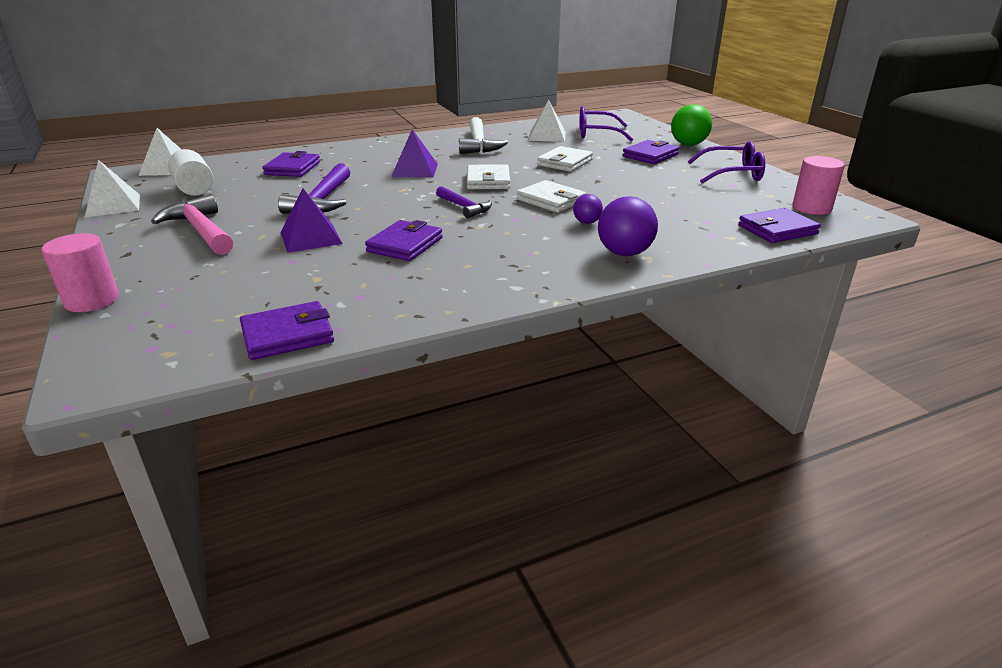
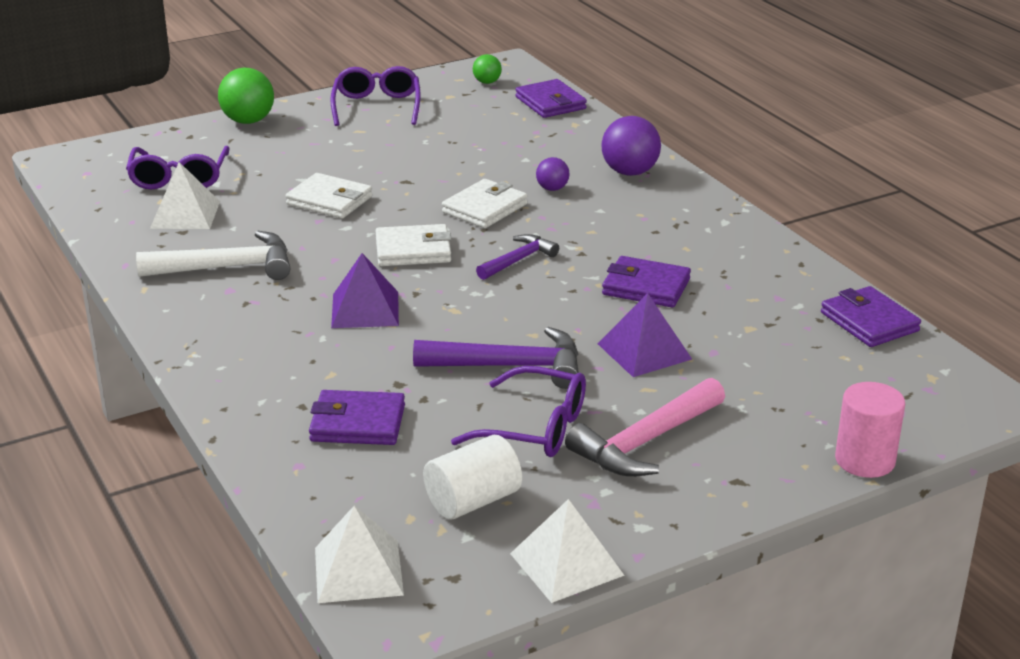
camera: 95 degrees left, 0 degrees up
(248, 204) = (535, 428): none -> purple glasses
(650, 155) = (299, 146): purple wallet -> none
(811, 208) = (487, 82): pink cylinder -> green ball

